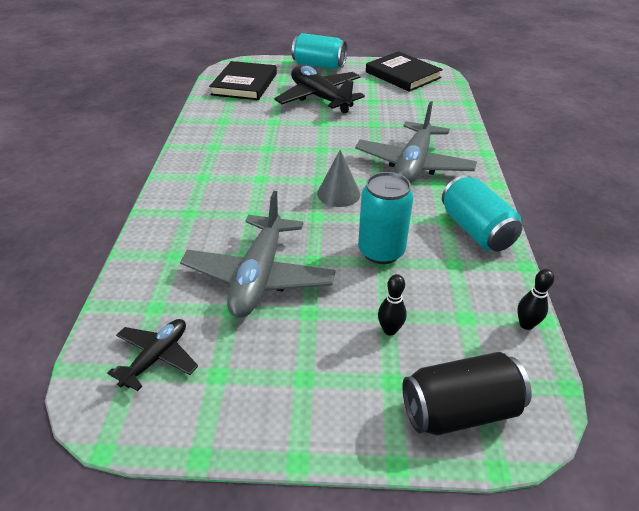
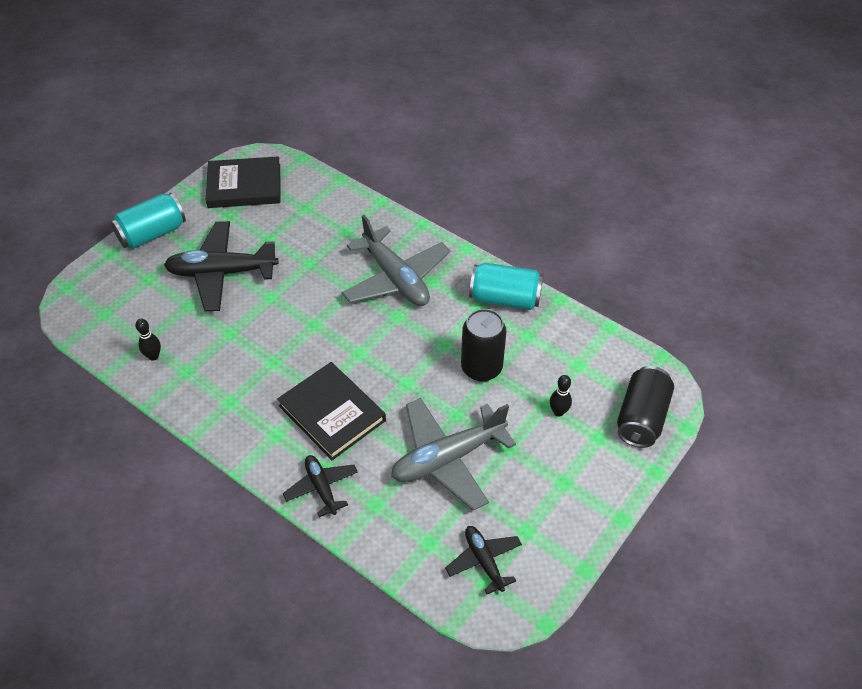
camera: 55 degrees left, 10 degrees up
(169, 219) = (321, 488): none -> black plane
(244, 84) = (125, 316): black book -> black book (332, 413)
(259, 276) = (448, 458): grey plane -> grey plane turned 105 degrees clockwise
(338, 193) = (390, 351): grey cone -> none
(381, 251) = (481, 368): turquoise can -> black can
(526, 324) = (606, 339): black bowling pin -> black bowling pin (153, 356)

